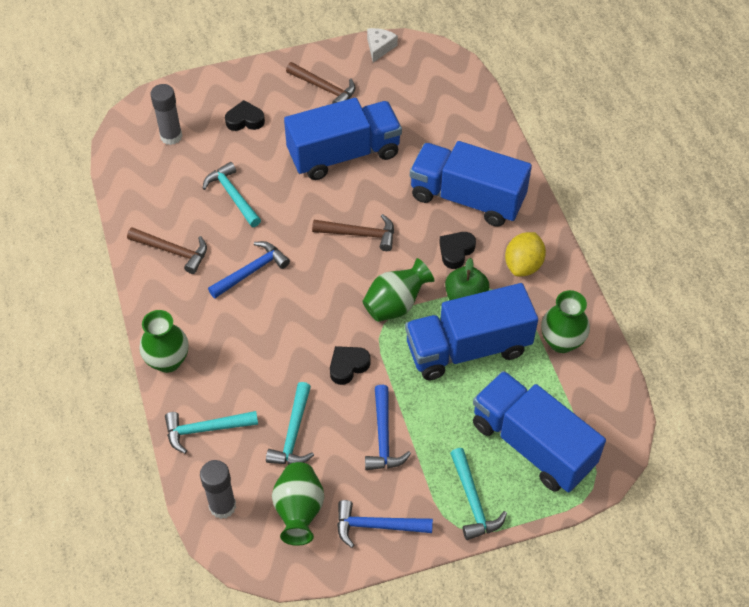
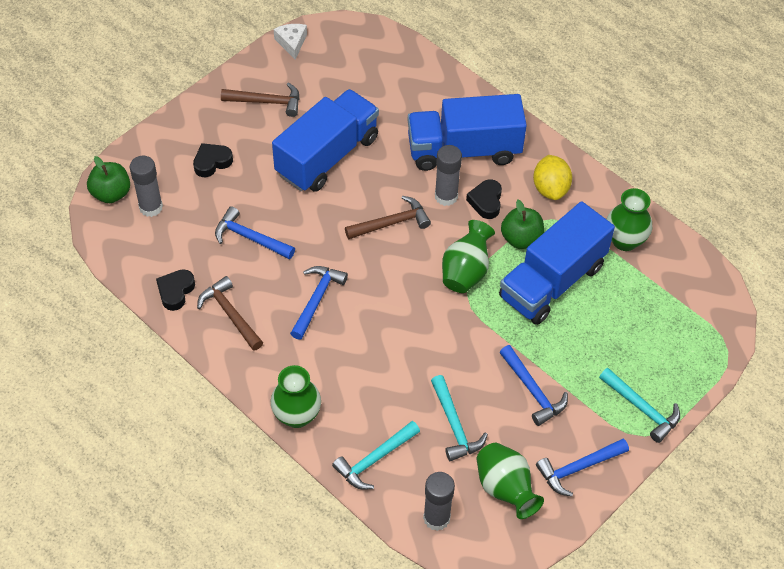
camera: 30 degrees left, 0 degrees up
(148, 112) = (111, 193): none -> green apple
(173, 251) = (230, 314): brown hammer -> brown hammer turned 120 degrees counterclockwise
(232, 195) = (250, 238): turquoise hammer -> blue hammer
(348, 366) = (461, 344): black heart -> black heart (175, 291)
(423, 232) = (446, 196): none -> grey glue stick
(532, 444) = (658, 338): blue truck -> none

